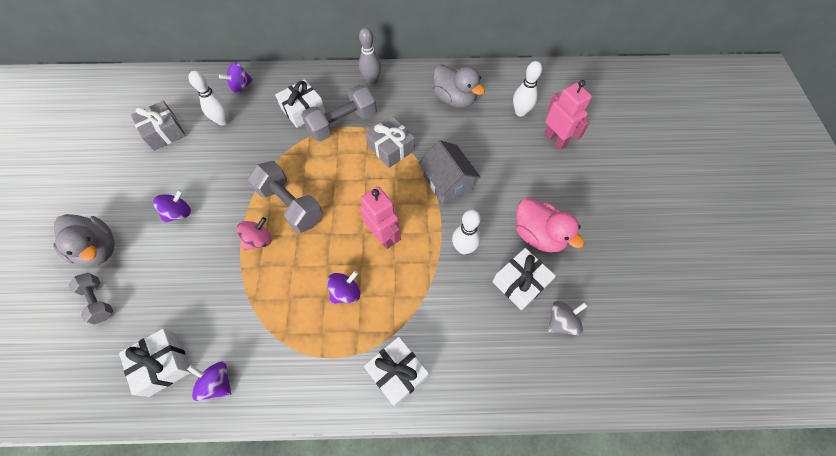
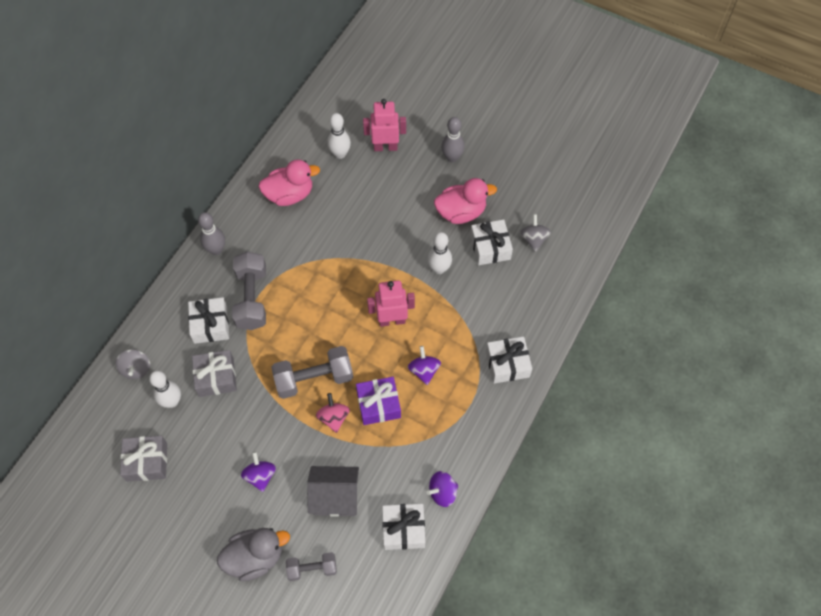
camera: 60 degrees left, 0 degrees up
(241, 87) = (136, 369): purple spinning top -> grey spinning top
(289, 271) = (378, 405): none -> purple gift
(391, 148) = (308, 272): grey gift -> grey gift (216, 377)
(447, 183) = (373, 248): grey house -> grey house (335, 497)
(454, 99) = (289, 195): grey duck -> pink duck
(590, 196) = (452, 157): none -> grey bowling pin

